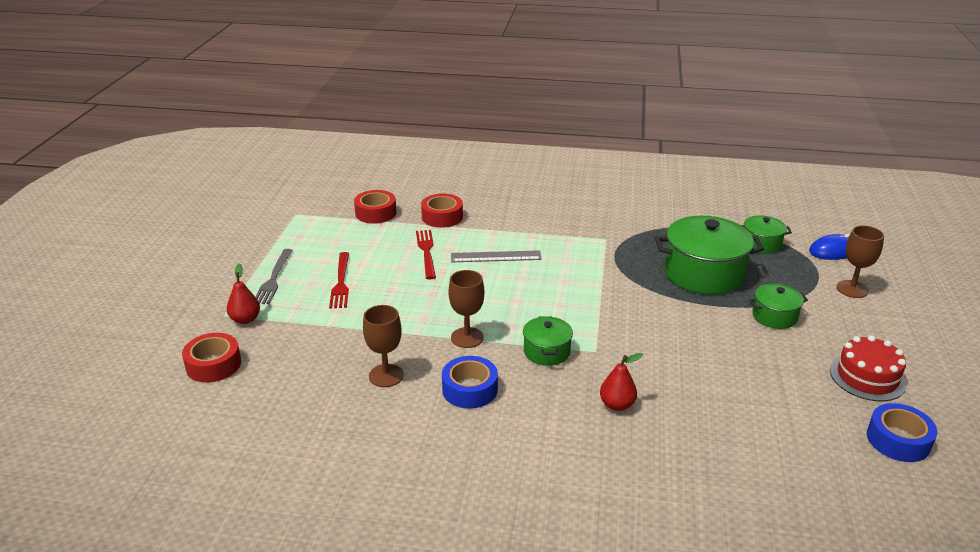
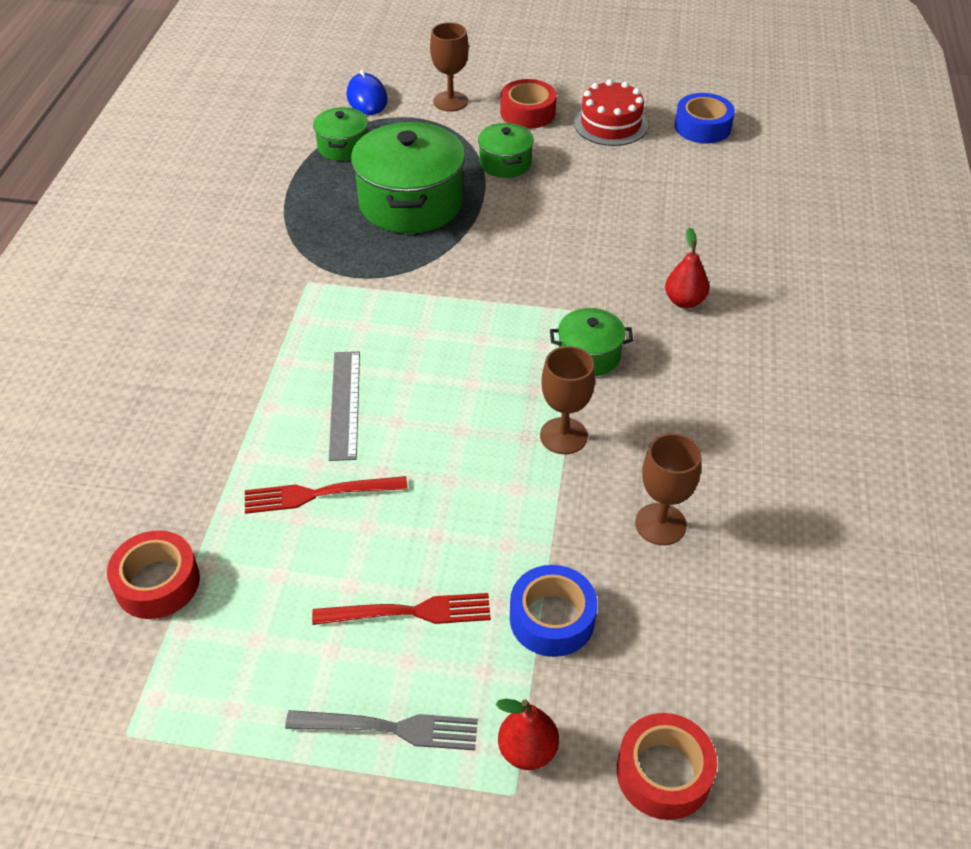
camera: 90 degrees left, 15 degrees up
(442, 217) = (197, 477): red tape -> red tape (527, 113)
(470, 389) = (677, 431): blue tape -> blue tape (552, 618)

